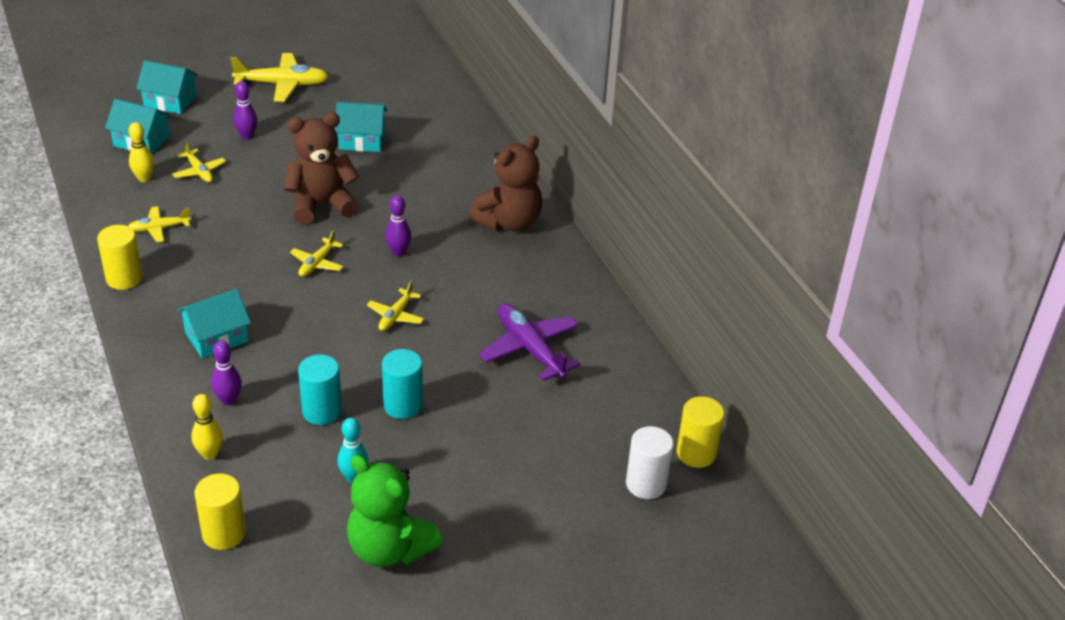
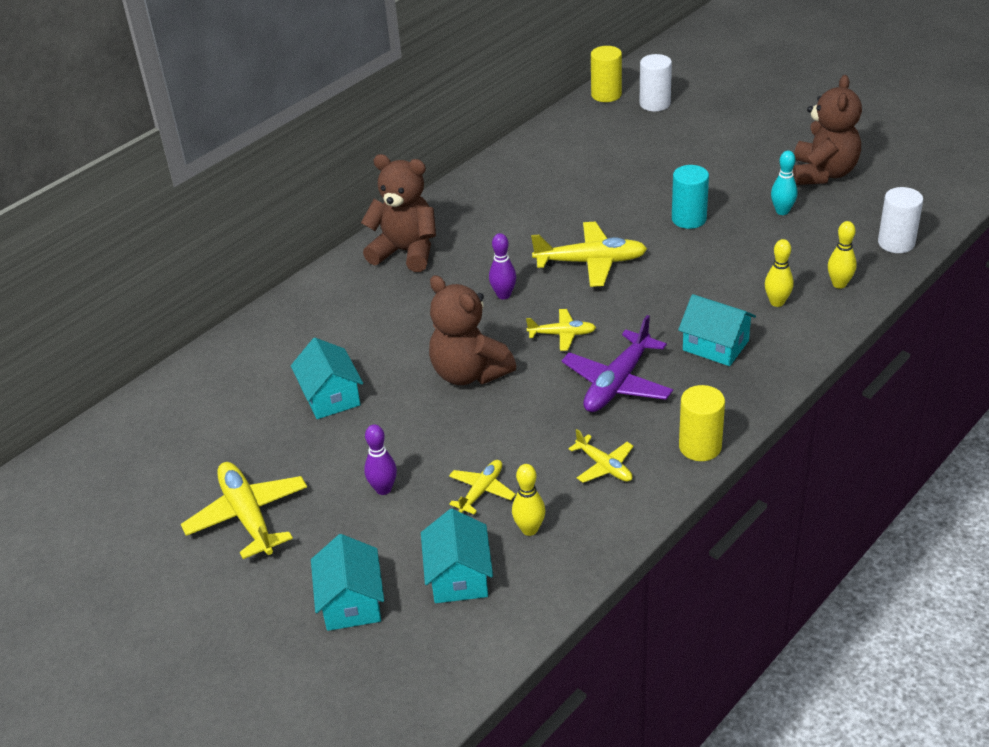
camera: 110 degrees left, 0 degrees up
(224, 533) = (896, 243): yellow cylinder -> white cylinder
(229, 400) = (777, 302): purple bowling pin -> yellow bowling pin
(322, 411) = (736, 252): turquoise cylinder -> none
(389, 549) = (823, 173): green teddy bear -> brown teddy bear
(396, 316) = (591, 262): yellow plane -> yellow plane, size x1.76
(530, 349) = (566, 187): purple plane -> purple plane (617, 383)

